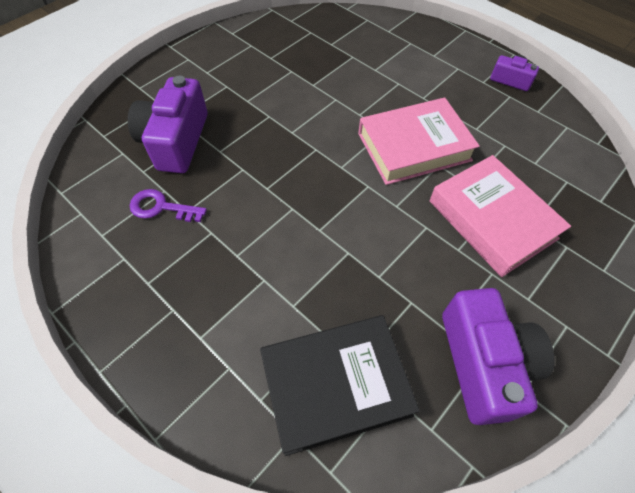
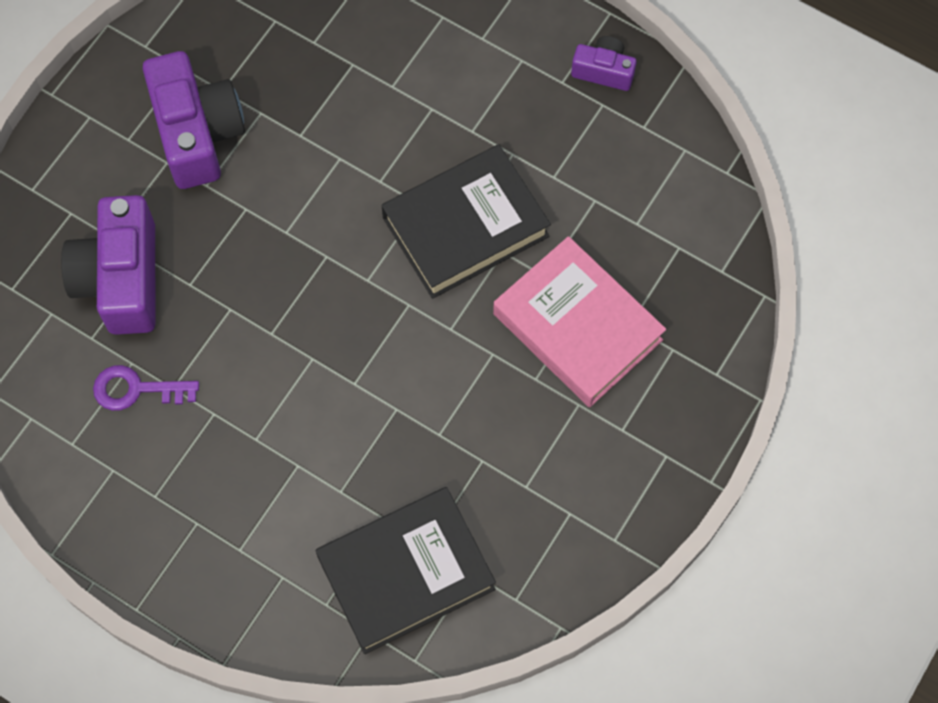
camera: 10 degrees left, 10 degrees up
(414, 147) = (465, 226): pink book -> black book
(483, 363) = (570, 517): purple camera -> purple camera (197, 132)

